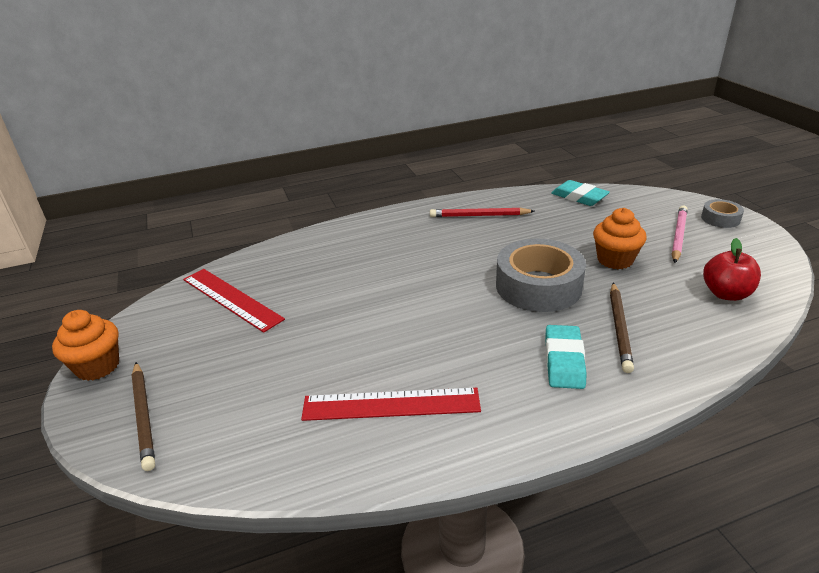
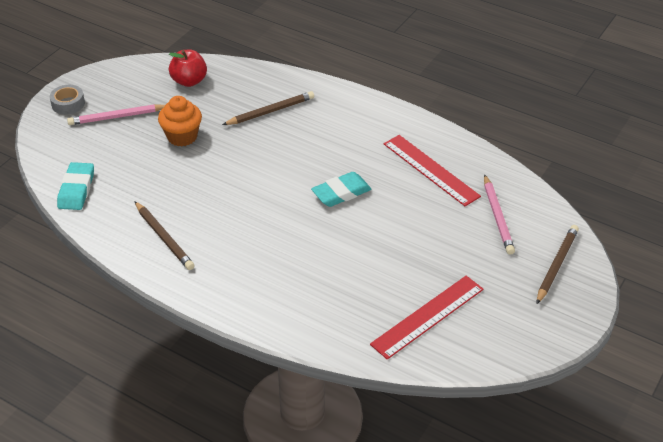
camera: 130 degrees left, 10 degrees up
(98, 366) = (560, 329): orange cupcake -> none
(232, 299) = (427, 316): red ruler -> red ruler turned 45 degrees clockwise
(258, 414) = (497, 217): none -> pink pencil
(479, 215) = (164, 238): red pencil -> brown pencil
(538, 286) = (252, 160): grey tape -> none
(564, 361) = (324, 122): turquoise eraser -> turquoise eraser (341, 193)

